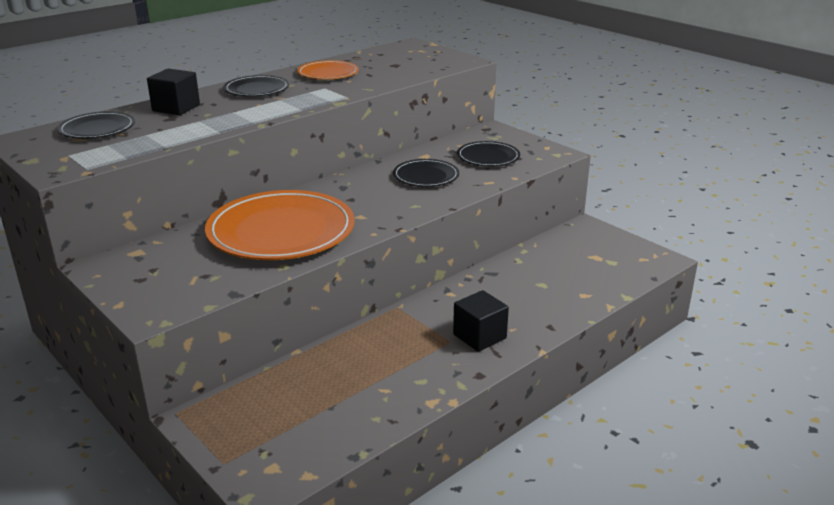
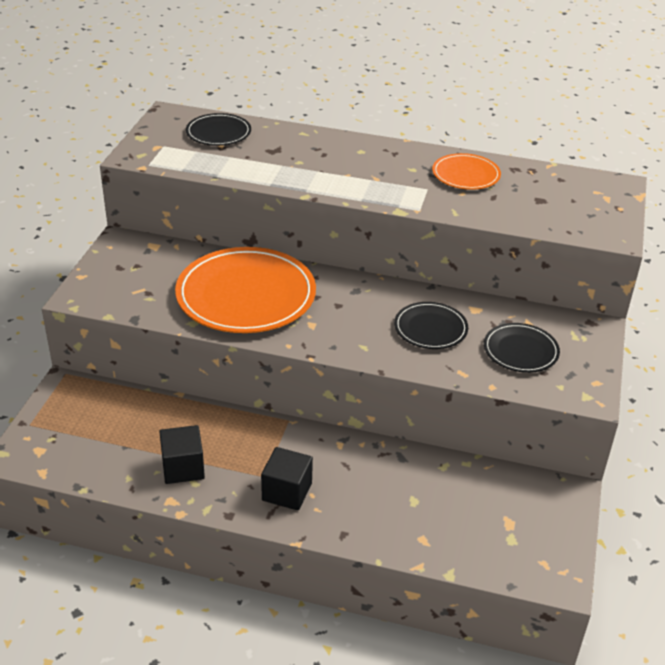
camera: 55 degrees right, 10 degrees up
(176, 108) = (295, 143): black cube -> black cube (183, 467)
(257, 89) = (379, 158): black plate -> none

